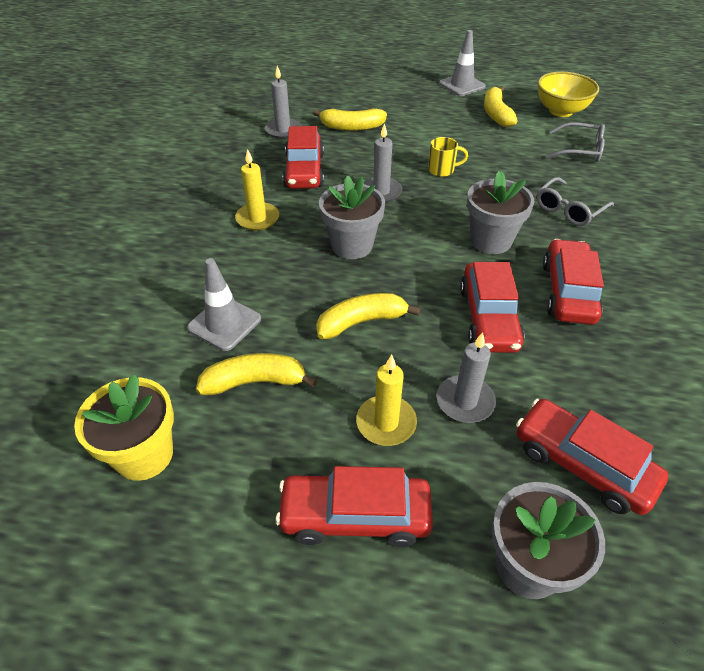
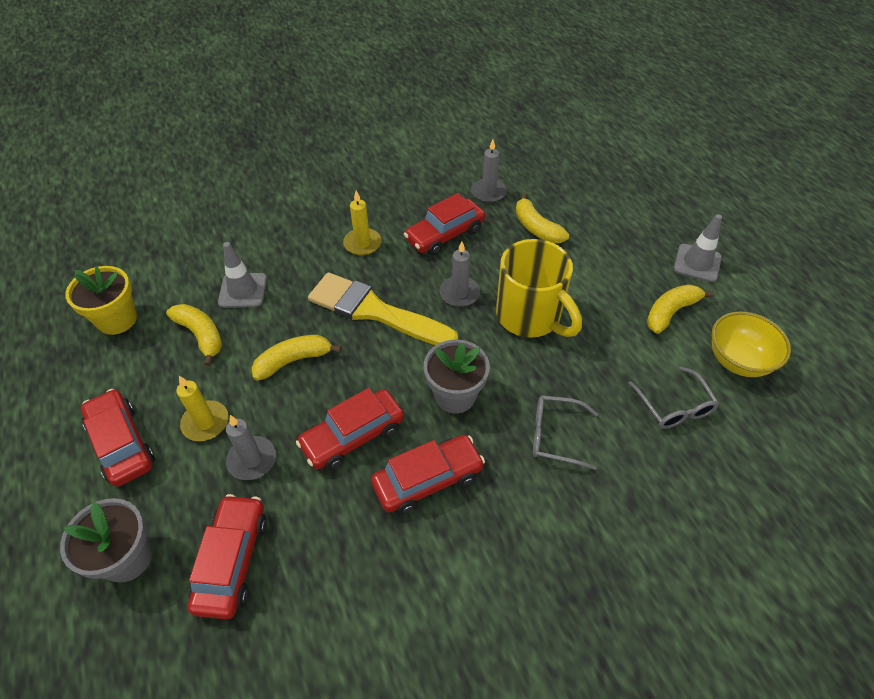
camera: 55 degrees right, 5 degrees up
(352, 245) = (375, 311): grey flower pot -> yellow brush
(361, 322) = (293, 360): yellow banana -> yellow banana turned 60 degrees counterclockwise
(442, 170) = (530, 317): yellow mug -> yellow mug, size x2.36

